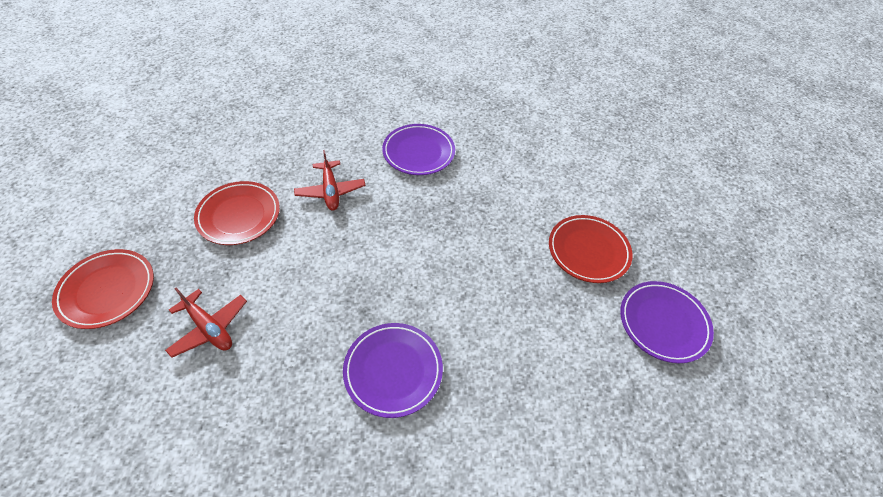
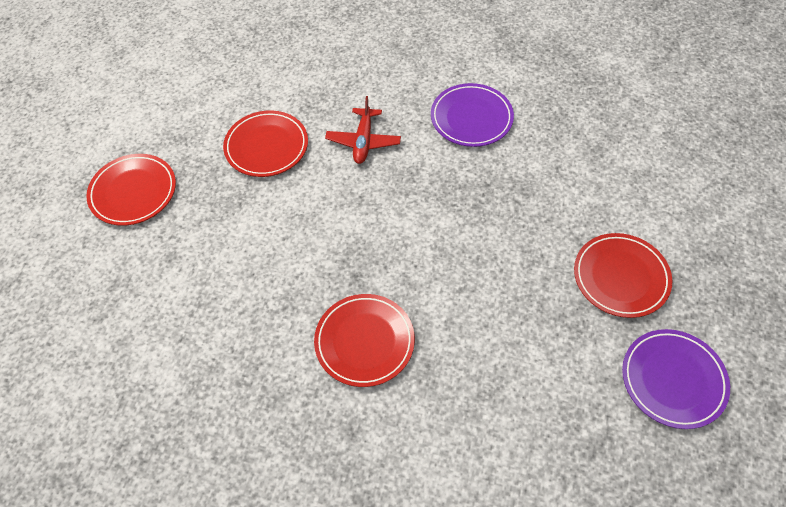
camera: 25 degrees right, 5 degrees up
(209, 328) = (210, 252): red plane -> none
(393, 370) = (364, 341): purple plate -> red plate

